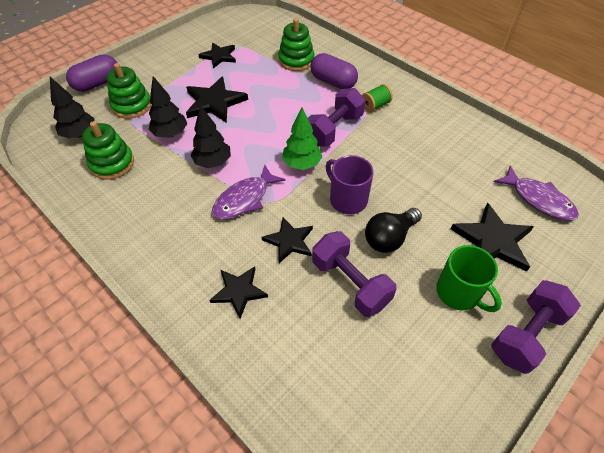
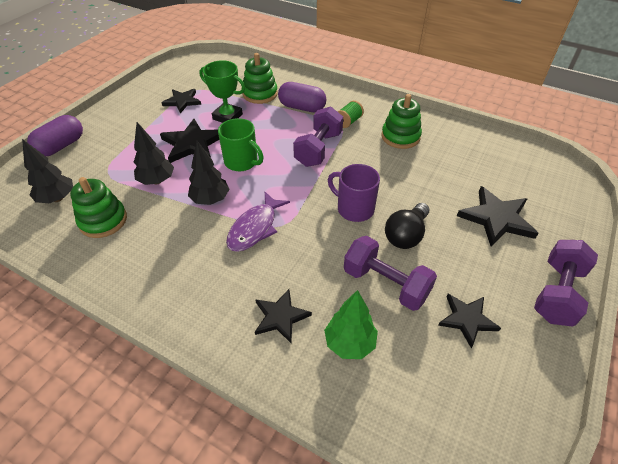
camera: 15 degrees left, 5 degrees down
(132, 106) = (106, 161): green stacking toy -> green stacking toy (400, 137)
(256, 79) = (227, 117): none -> green trophy
(289, 241) = (313, 258): black star -> black star (467, 319)
(302, 164) = (299, 185): green tree -> green tree (349, 343)
(459, 293) = (486, 270): green mug -> green mug (242, 162)
(538, 200) = (520, 176): purple fish -> none

